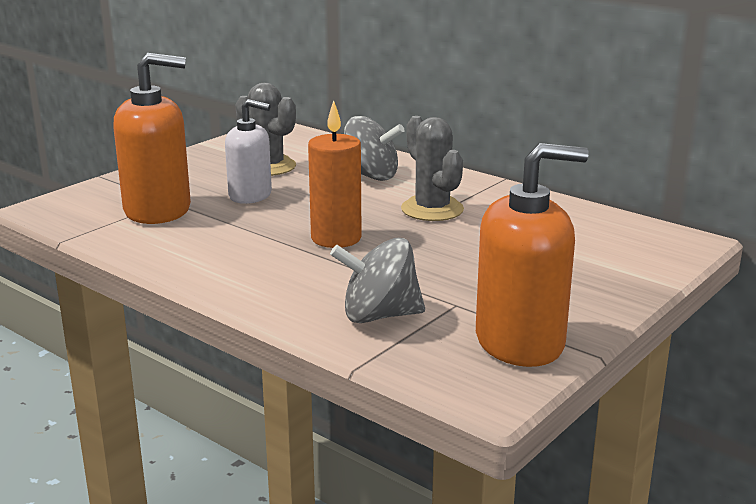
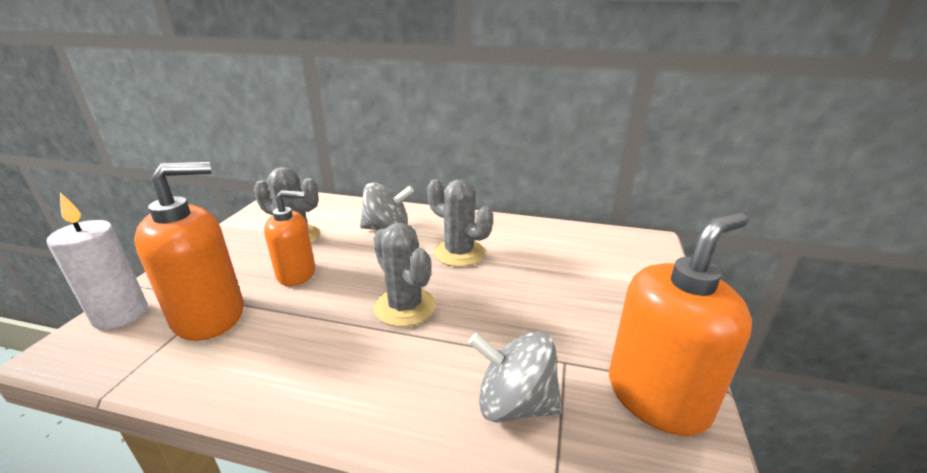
camera: 25 degrees left, 5 degrees up
(88, 196) = (120, 315): none -> white candle
(250, 195) = (296, 273): white soap dispenser -> orange soap dispenser
(336, 238) = (405, 307): orange candle -> grey cactus
(379, 315) = (515, 404): grey spinning top -> grey spinning top turned 45 degrees clockwise

